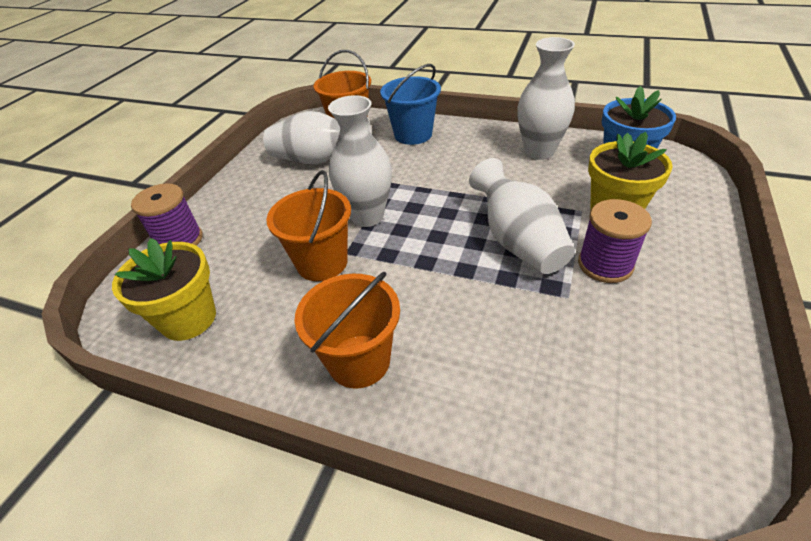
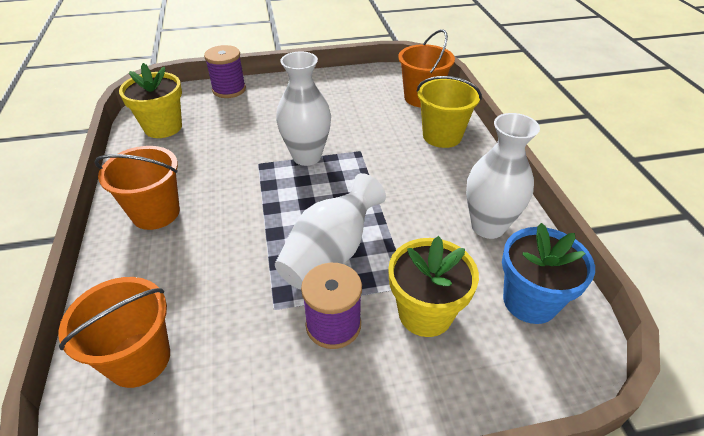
camera: 55 degrees right, 0 degrees up
(319, 160) = (361, 104): white vase -> none
(322, 262) = (241, 157): orange bucket -> orange bucket (139, 359)
(413, 134) = (442, 136): blue bucket -> yellow bucket

